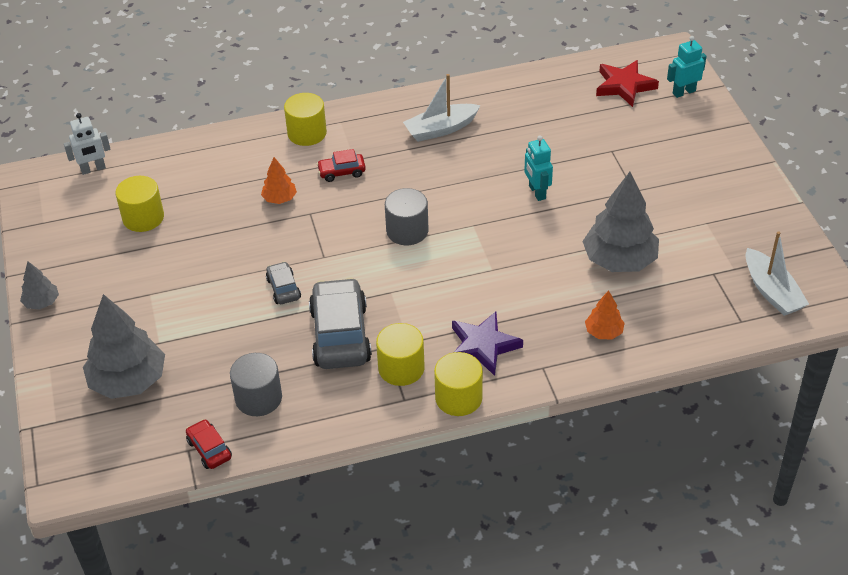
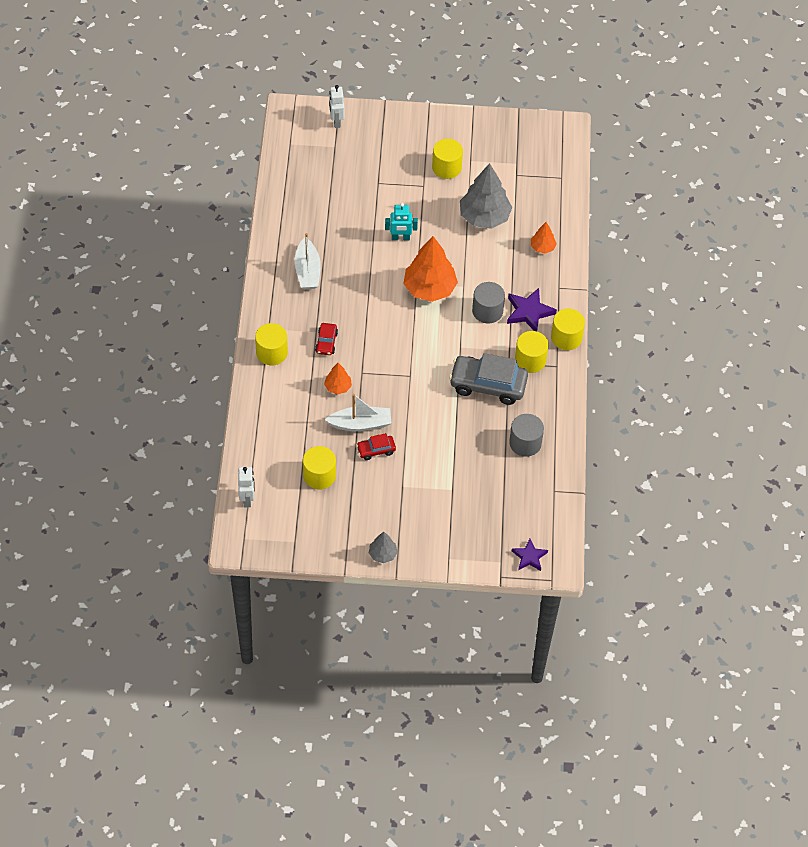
camera: 75 degrees left, 10 degrees up
(70, 450) = (529, 557): none -> purple star
(128, 381) = (481, 513): grey tree -> none
(209, 449) = (558, 479): red car -> red car (376, 450)
(283, 288) = (431, 406): grey car -> none
(407, 231) = (405, 321): grey cylinder -> grey cylinder (487, 311)
(471, 239) = (429, 288): none -> orange tree
(624, 86) = (313, 151): red star -> none
(678, 204) = (446, 167): none -> yellow cylinder
(683, 92) = (336, 121): turquoise robot -> white robot
(771, 291) = (543, 153): white boat -> white boat (360, 424)

